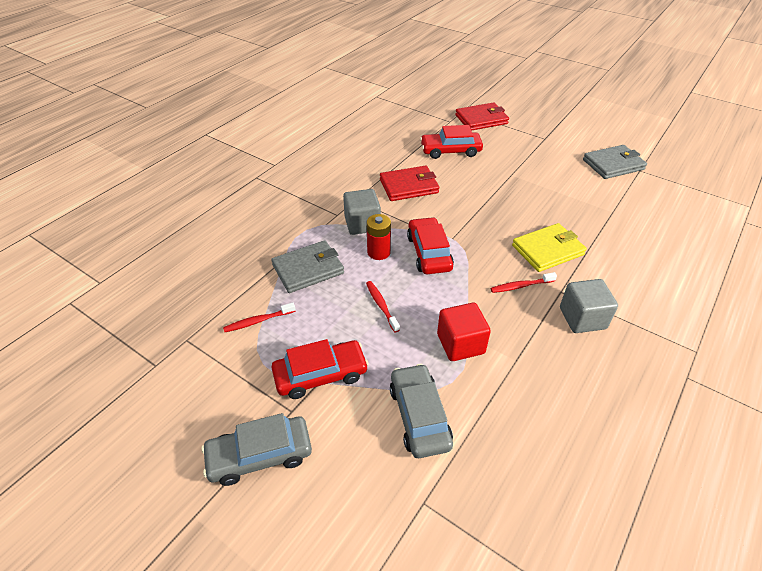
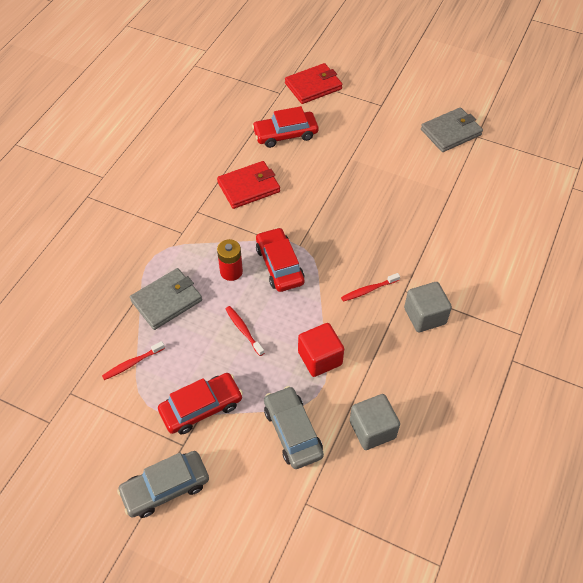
camera: 10 degrees left, 10 degrees up
(362, 224) = (209, 240): grey cube -> grey cube (372, 429)
(547, 250) = (391, 246): yellow wallet -> none

